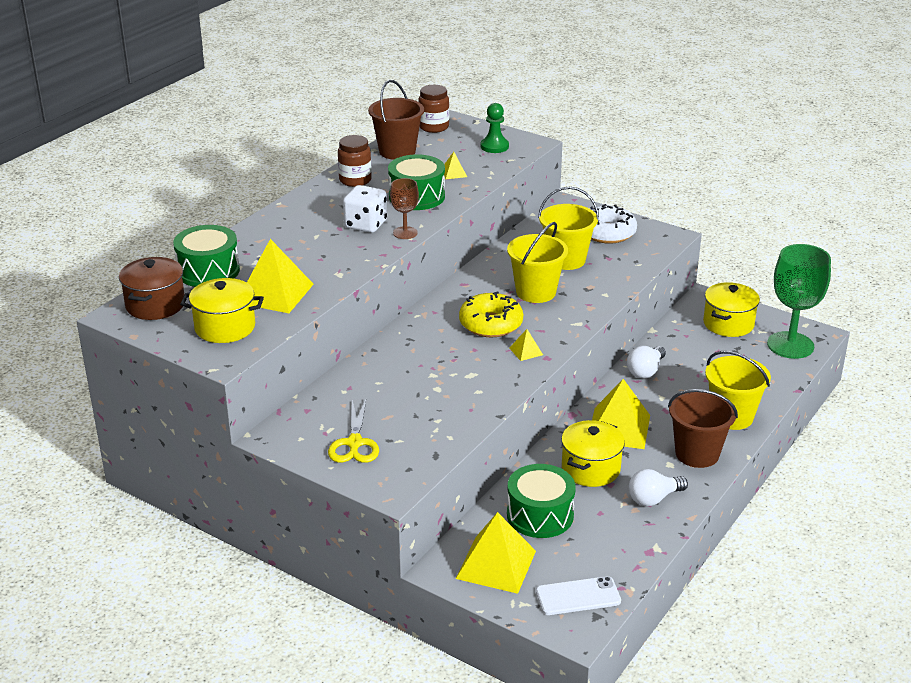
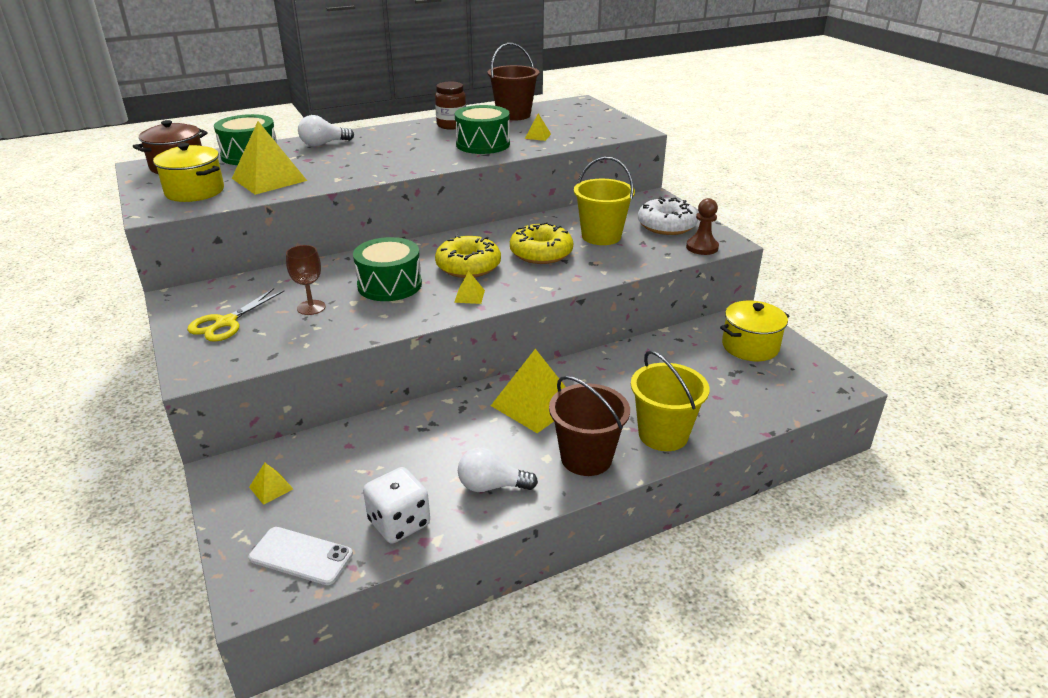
camera: 30 degrees right, 0 degrees up
(366, 225) = (412, 153): white dice -> white dice (399, 523)
(405, 233) = (434, 165): brown goblet -> brown goblet (311, 307)
(434, 127) = (567, 106): brown jar -> none
(494, 146) = (599, 126): green pawn -> none
(496, 564) = (271, 488): yellow pyramid -> yellow pyramid, size x0.45
(536, 292) = (541, 253): yellow bucket -> yellow donut
(540, 515) = (366, 457): green drum -> green drum (389, 285)
(590, 469) = (464, 432): yellow pot -> none
(645, 371) = (618, 362): white light bulb -> white light bulb (323, 144)
(656, 247) = (702, 247): none -> brown pawn
(790, 345) = (801, 386): green goblet -> none

